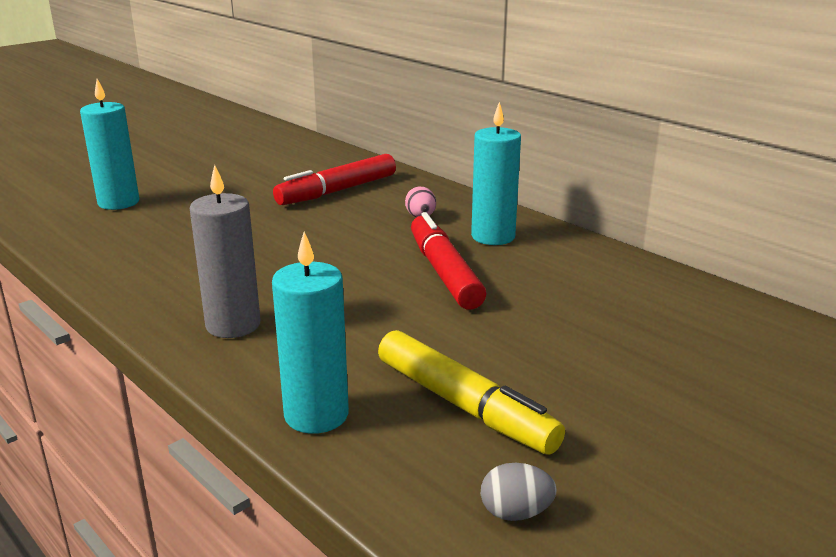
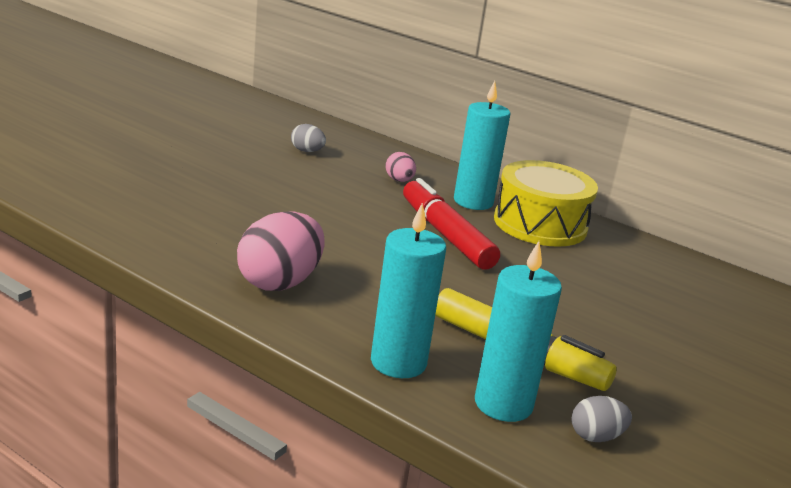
camera: 15 degrees left, 0 degrees up
(118, 202) = (90, 155): turquoise candle -> turquoise candle (503, 404)
(233, 325) = (279, 282): grey candle -> pink egg
(337, 191) = (307, 151): red marker -> grey egg
(560, 259) = (540, 224): none -> yellow drum

